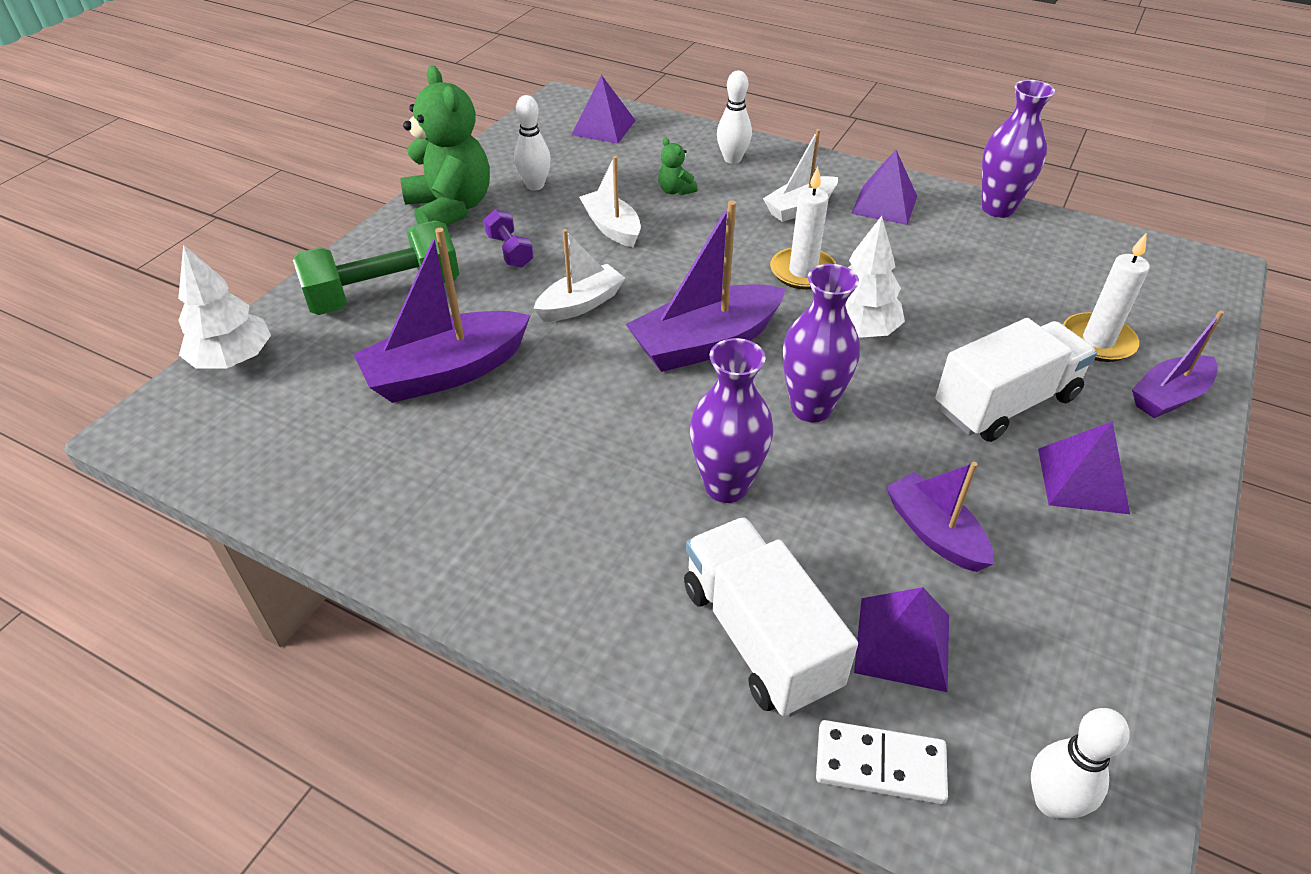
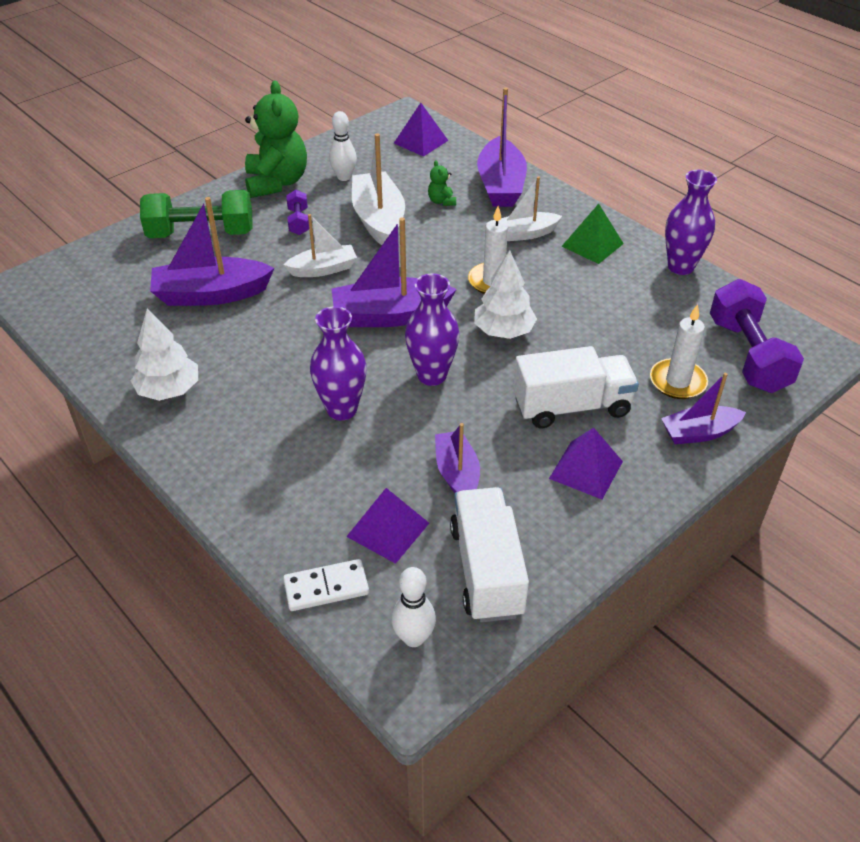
camera: 20 degrees right, 0 degrees up
(233, 359) = (89, 255): white tree -> white tree (169, 390)
(612, 227) = (378, 219): white boat -> white boat, size x1.62
(732, 159) = (500, 185): white bowling pin -> purple boat
(759, 637) = (303, 500): white truck -> white truck (487, 570)
(880, 765) = (326, 587): white domino -> white domino turned 45 degrees counterclockwise
(884, 204) = (592, 245): purple pyramid -> green pyramid
(1145, 291) = (748, 355): none -> purple dumbbell

